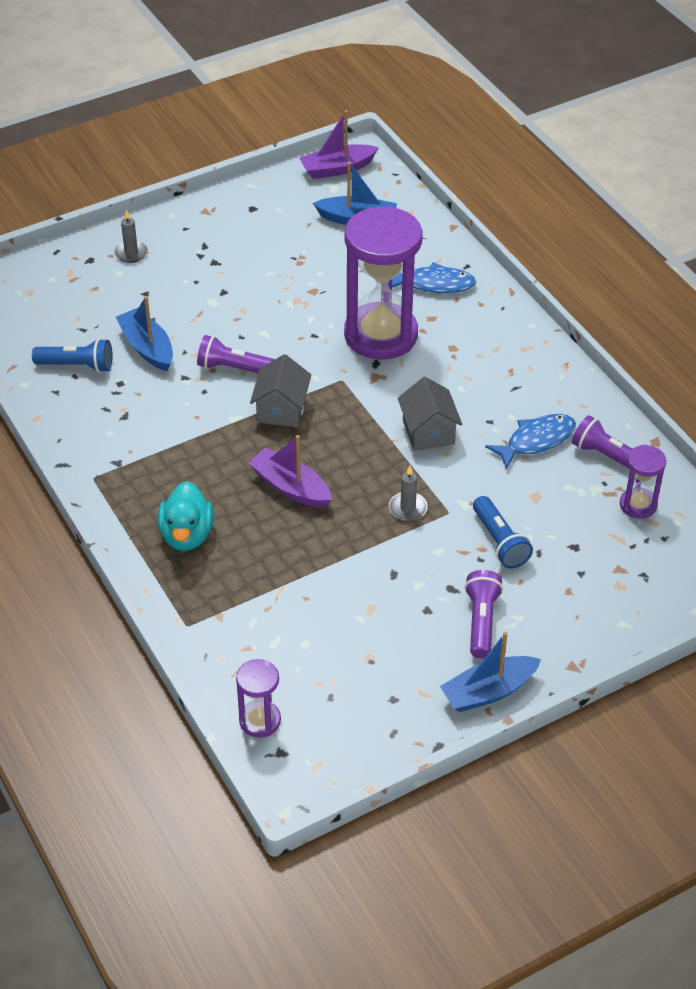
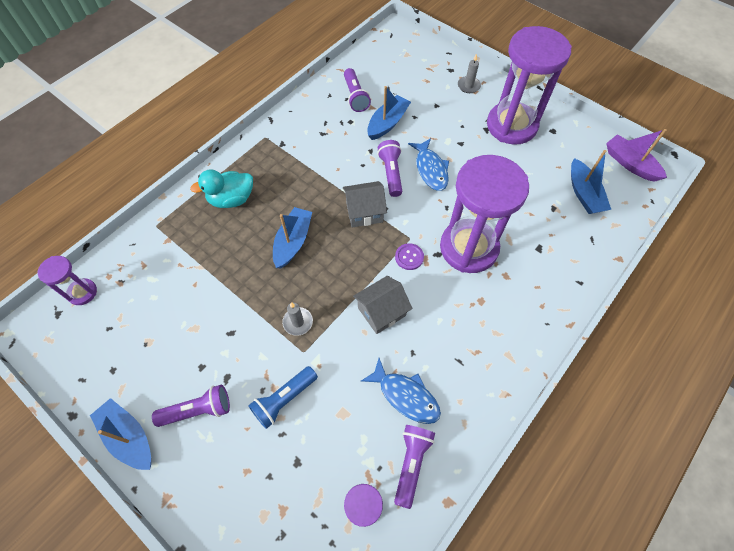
camera: 70 degrees right, 15 degrees up
(77, 366) = (355, 96): blue flashlight -> purple flashlight
(223, 239) = (511, 125): none -> purple hourglass
(291, 487) = (293, 242): purple boat -> blue boat
(367, 388) = (409, 257): none -> purple button
(434, 284) = (544, 266): blue fish -> blue fish (430, 169)

